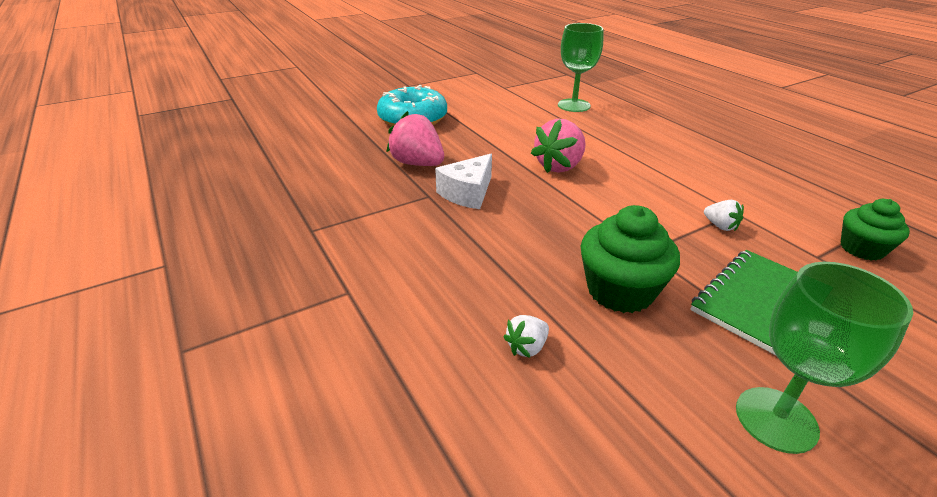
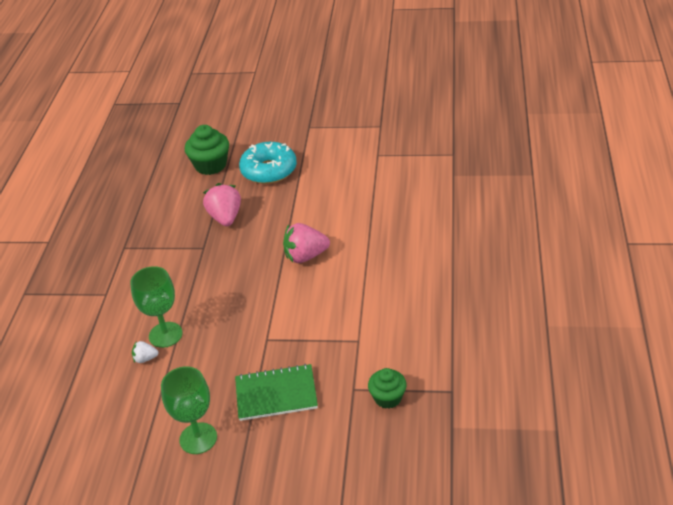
camera: 40 degrees right, 5 degrees up
(467, 193) = (226, 255): white cheese -> none
(574, 105) = (401, 198): green goblet -> green goblet (165, 335)
(620, 291) = (220, 354): green cupcake -> green cupcake (210, 165)
(720, 226) = (332, 344): white strawberry -> none

